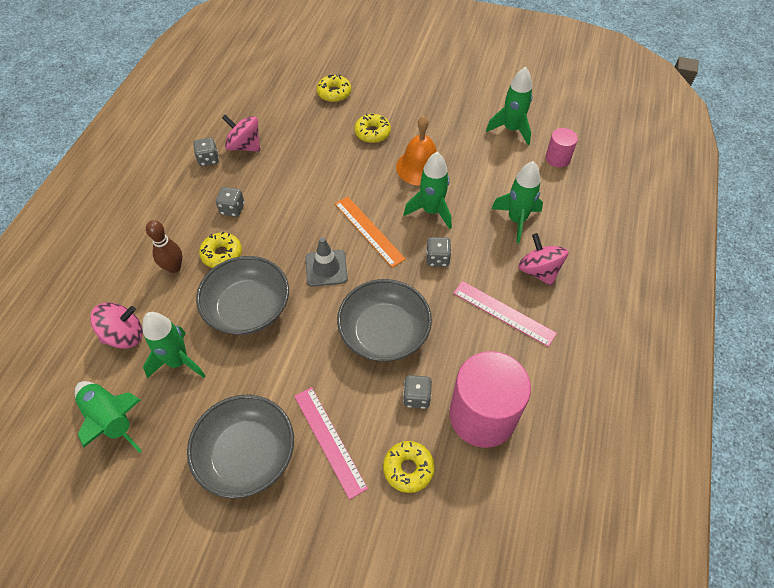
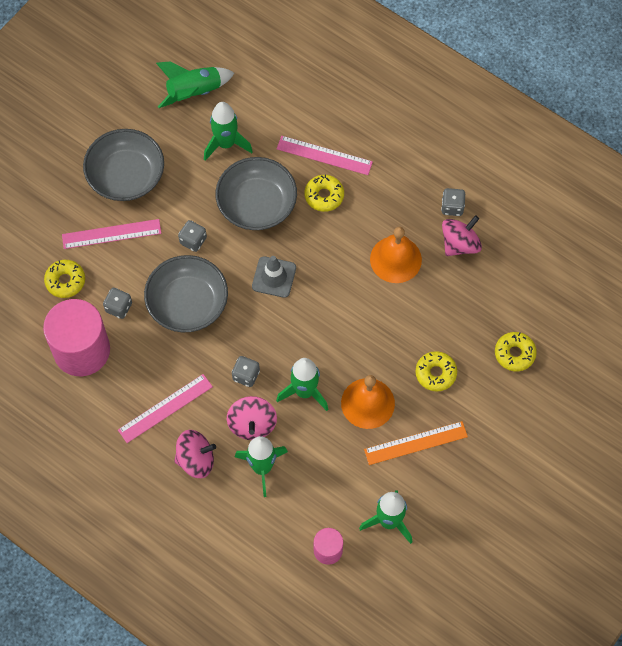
camera: 110 degrees right, 10 degrees up
(124, 335) = (267, 109): pink spinning top -> pink spinning top (252, 424)
(174, 267) = (324, 155): brown bowling pin -> pink ruler
(232, 209) = (376, 215): grey dice -> grey dice (193, 240)
(274, 184) = (395, 259): none -> orange bell
(369, 231) = (303, 326): orange ruler -> orange ruler (415, 443)

